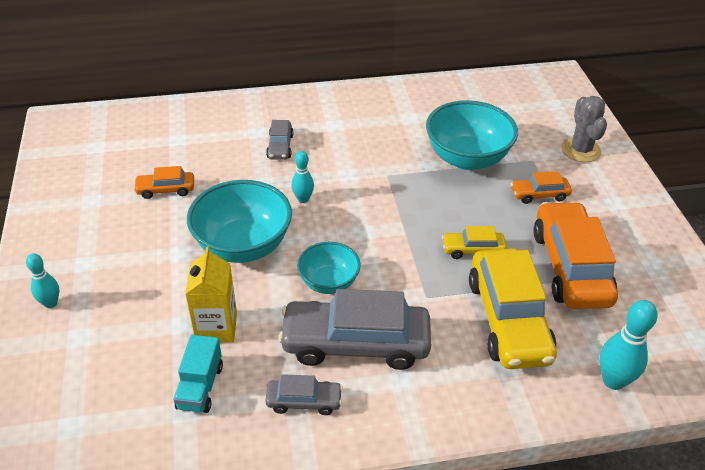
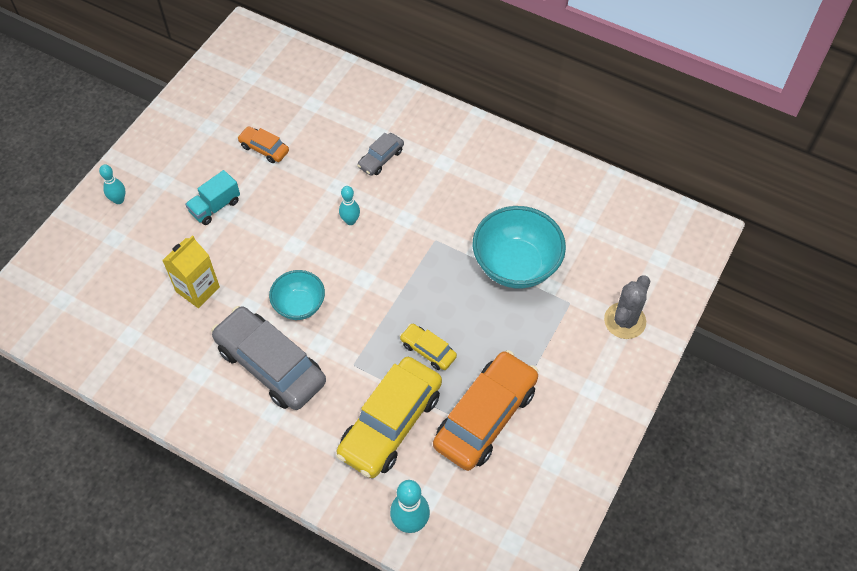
camera: 40 degrees right, 15 degrees up
(200, 387) = (151, 326): turquoise truck -> turquoise truck (215, 207)
(243, 246) = (272, 235): turquoise bowl -> none
(304, 401) = (200, 382): grey car -> none
(539, 195) = (536, 339): orange car -> none

